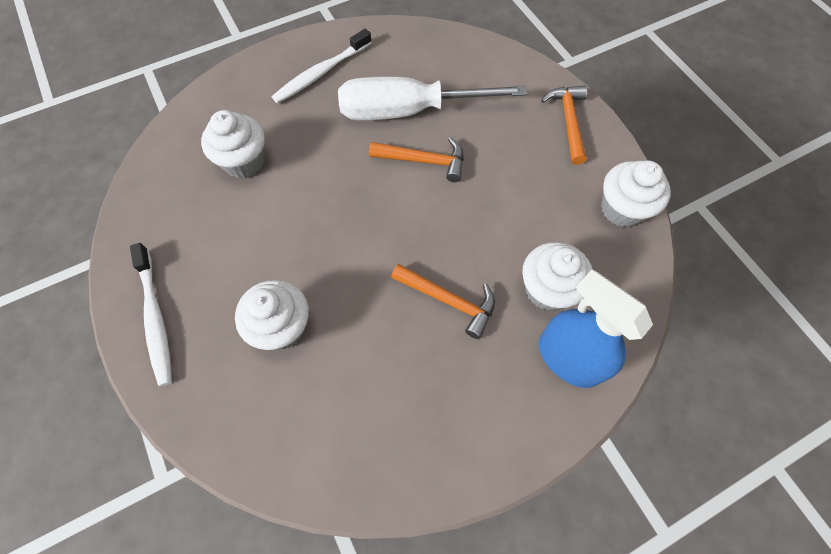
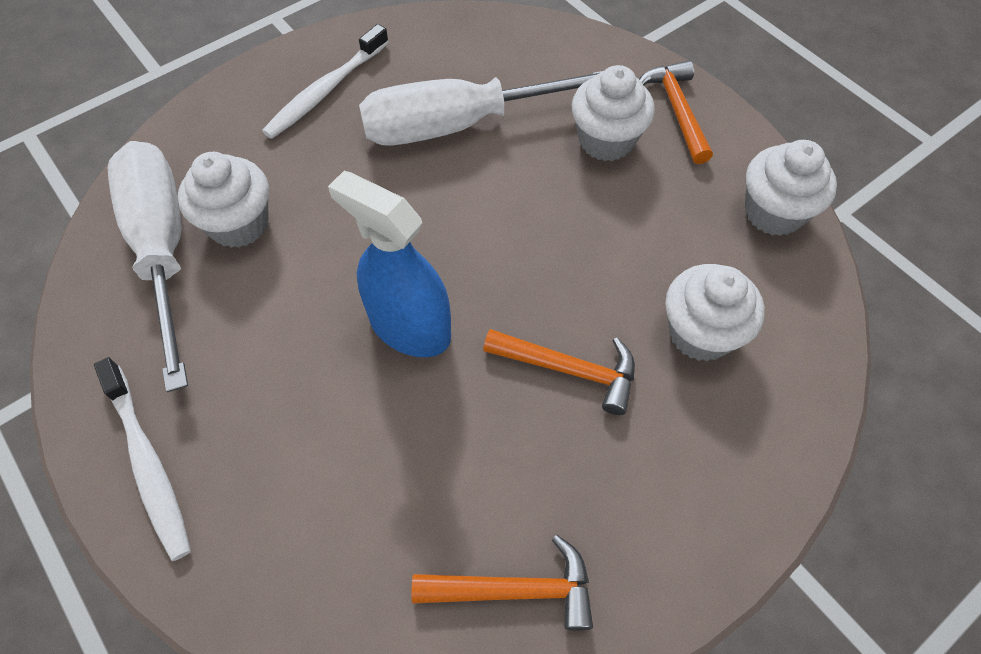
camera: 10 degrees left, 5 degrees down
(191, 170) = (163, 246): none -> white screwdriver
(282, 327) = (339, 444): white cupcake -> white cupcake (606, 140)
(423, 161) = (493, 188): orange hammer -> orange hammer (514, 589)
(568, 358) = (749, 421): blue spray bottle -> blue spray bottle (409, 327)

